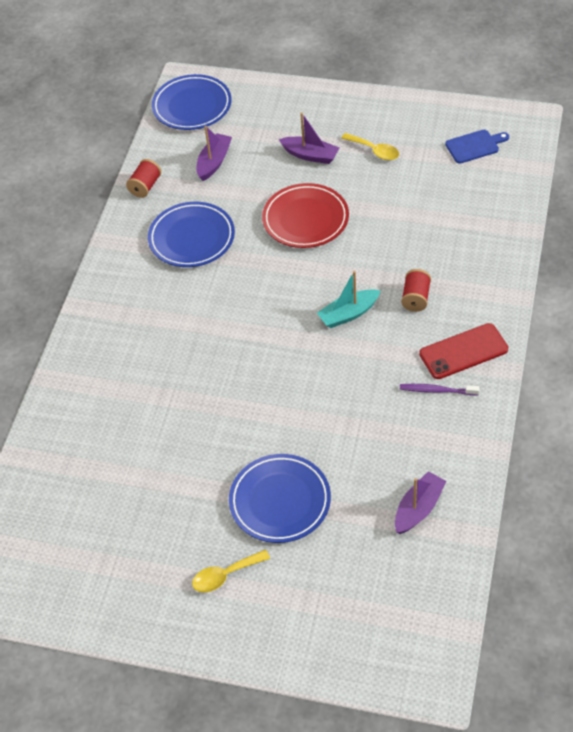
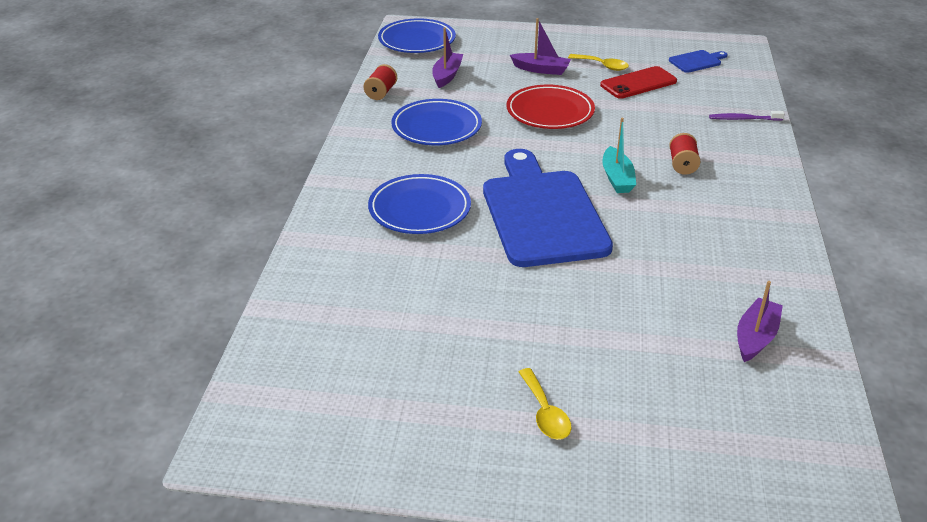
camera: 10 degrees left, 15 degrees down
(225, 575) = (545, 413): yellow spoon -> yellow spoon turned 75 degrees counterclockwise
(269, 357) = (542, 213): none -> blue cutting board
(280, 501) = (591, 337): blue plate -> blue plate (419, 209)
(348, 314) = (617, 178): turquoise boat -> turquoise boat turned 60 degrees counterclockwise
(437, 390) = (734, 235): purple toothbrush -> purple toothbrush (744, 119)
(463, 352) = (749, 203): red phone -> red phone (638, 83)

